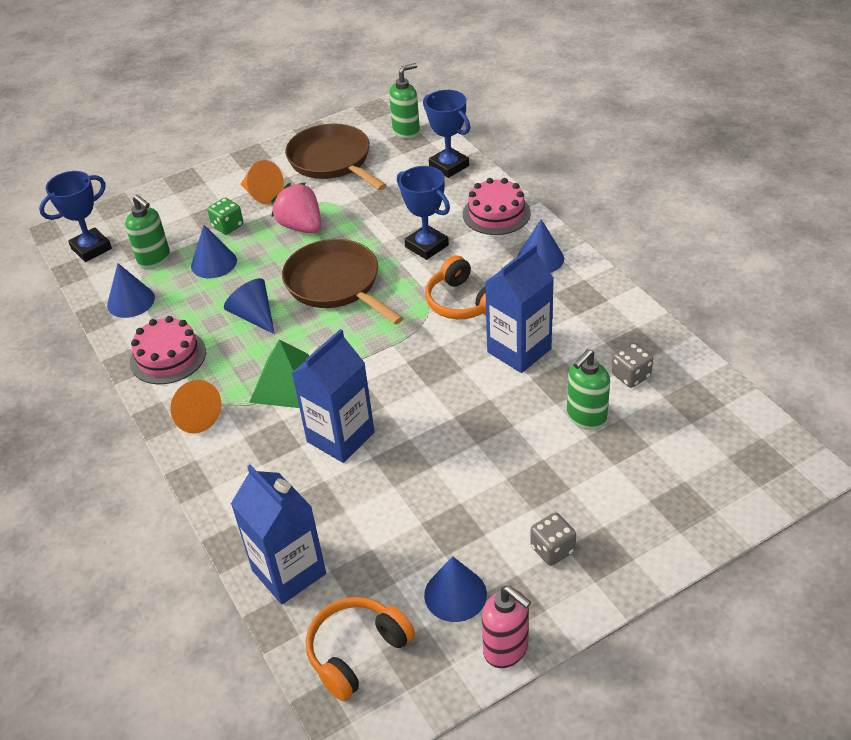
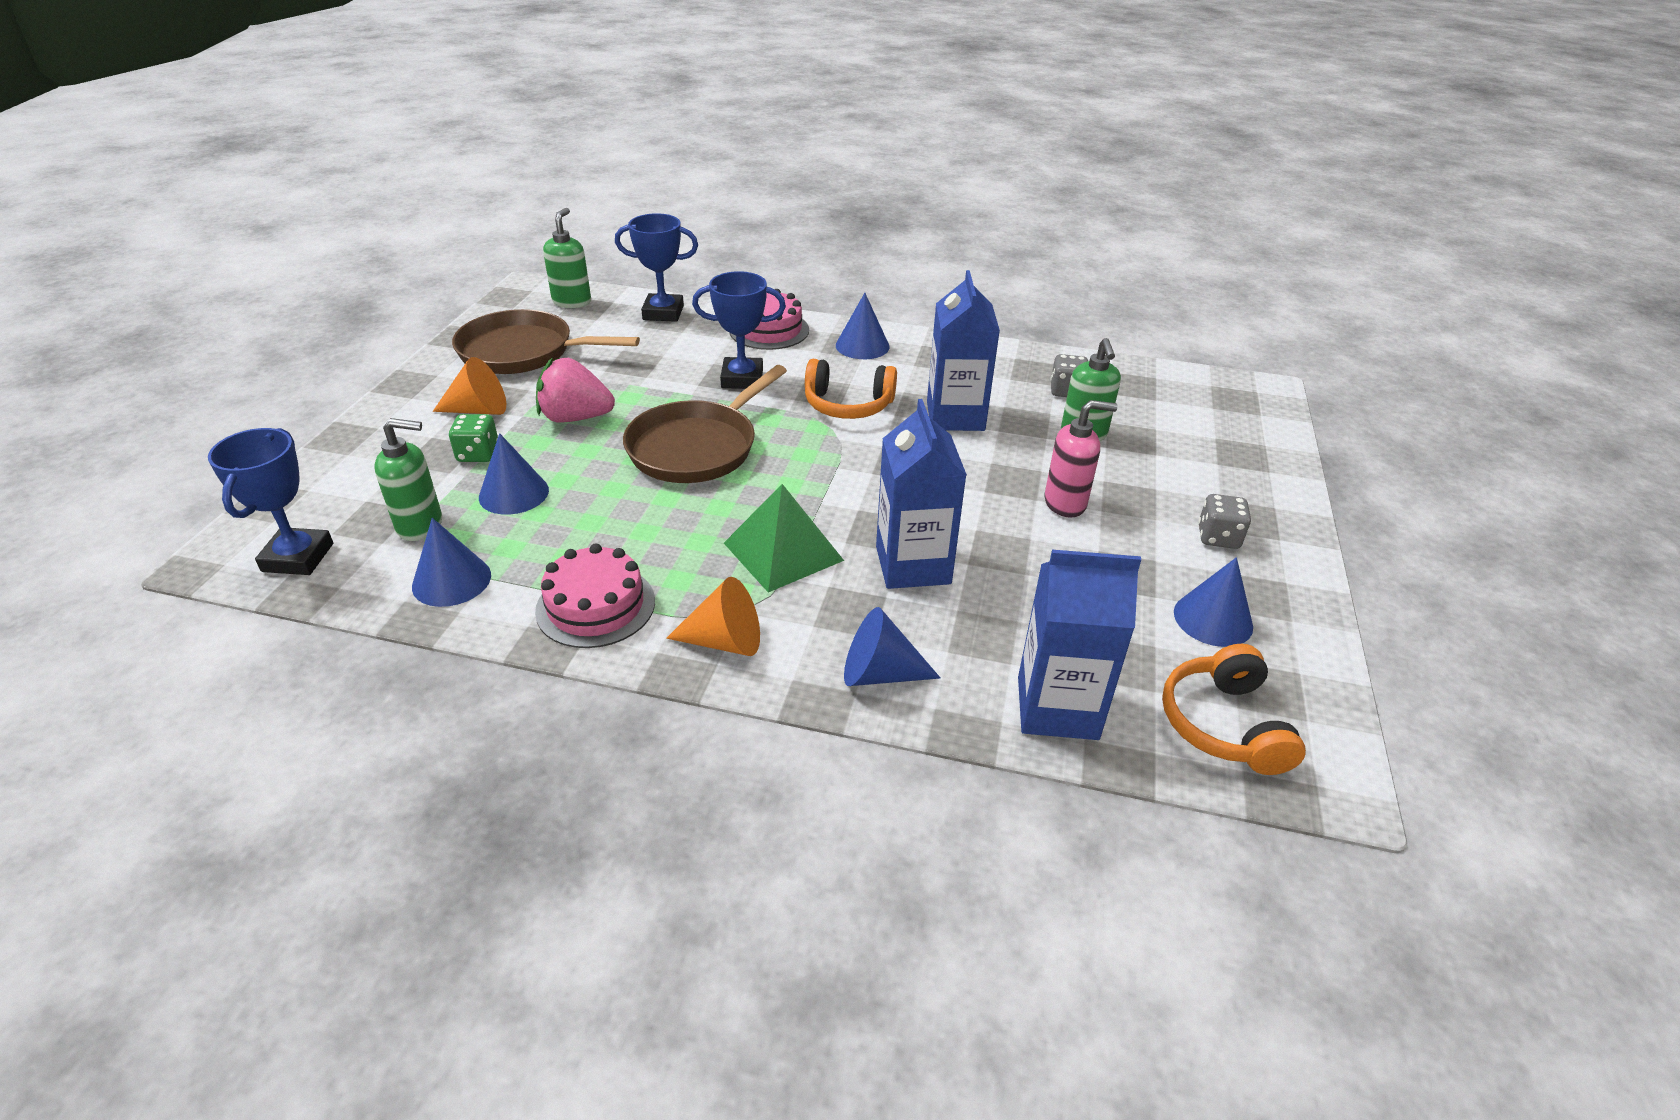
camera: 50 degrees left, 5 degrees down
(254, 316) = (646, 516): blue cone -> blue cone (879, 673)
(336, 284) = (697, 447): brown pan -> brown pan turned 60 degrees counterclockwise
(506, 649) = (1313, 630): pink soap dispenser -> pink soap dispenser (1065, 503)

